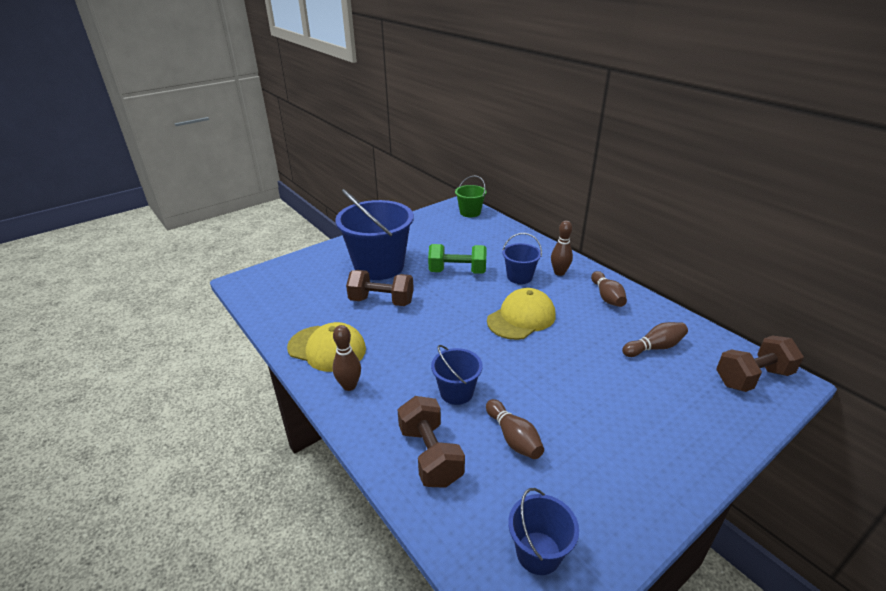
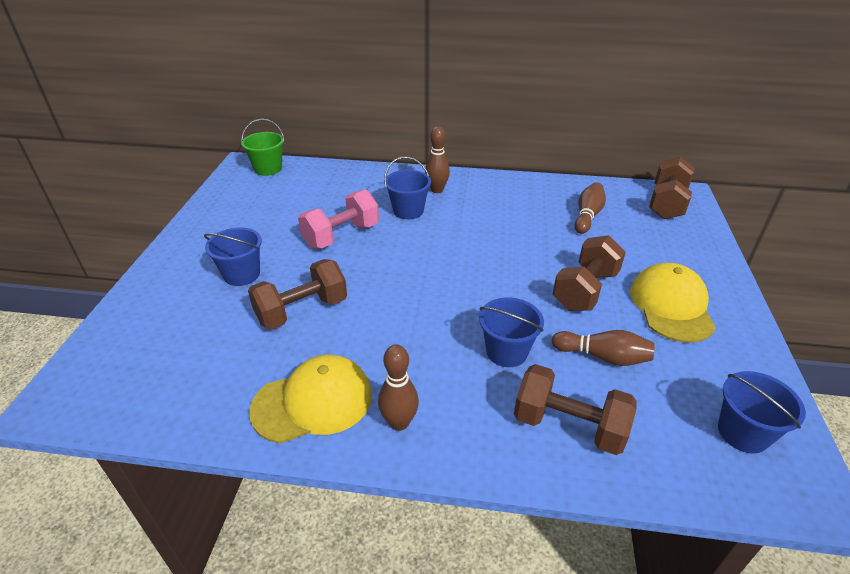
camera: 45 degrees left, 5 degrees up
(379, 266) = (242, 274): blue bucket -> blue bucket, size x0.49
(457, 272) = (341, 236): green dumbbell -> pink dumbbell
(521, 318) = (463, 248): yellow cap -> yellow cap (671, 306)
(567, 393) = (585, 290): none -> brown dumbbell
(607, 297) = (501, 192): brown bowling pin -> none

